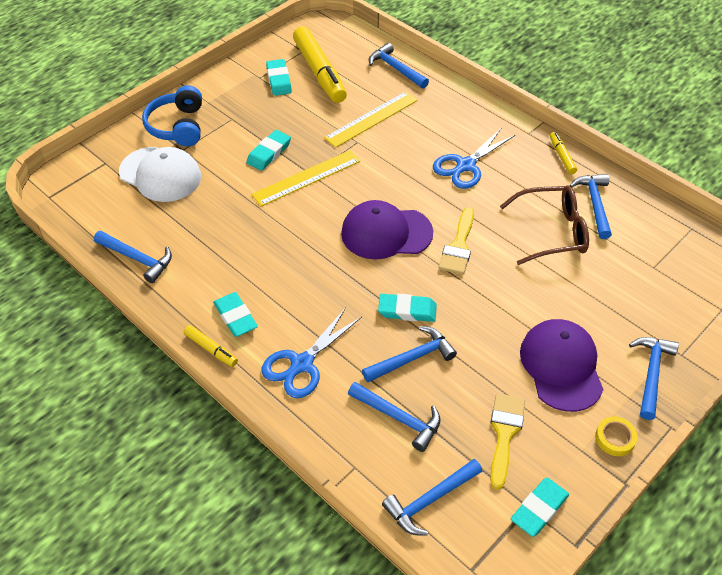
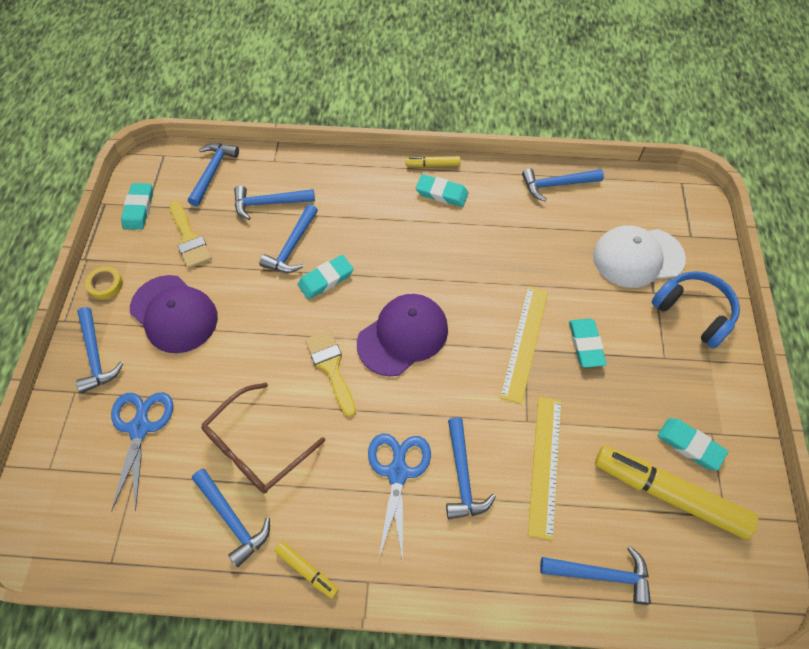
camera: 140 degrees right, 10 degrees up
(302, 364) = (364, 194): blue scissors -> blue scissors (140, 428)
(427, 142) = (462, 476): none -> blue hammer

